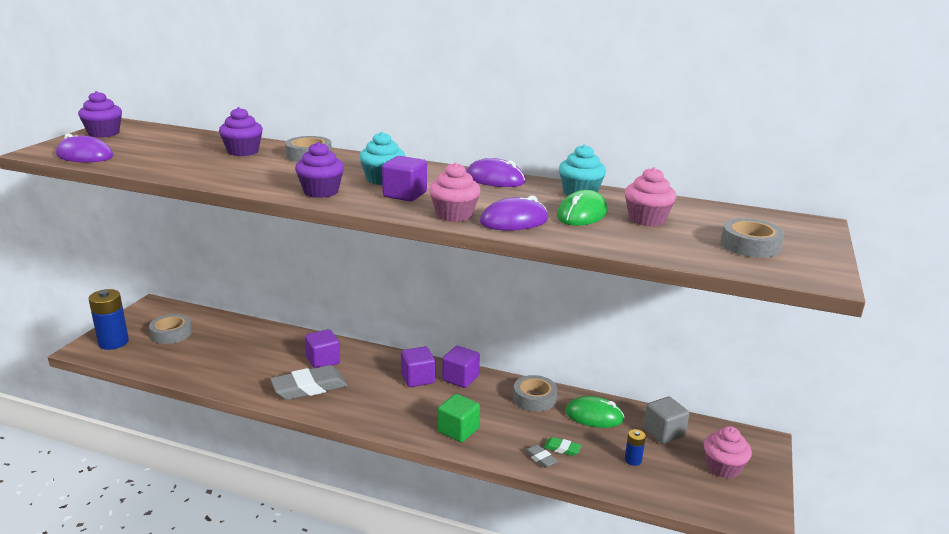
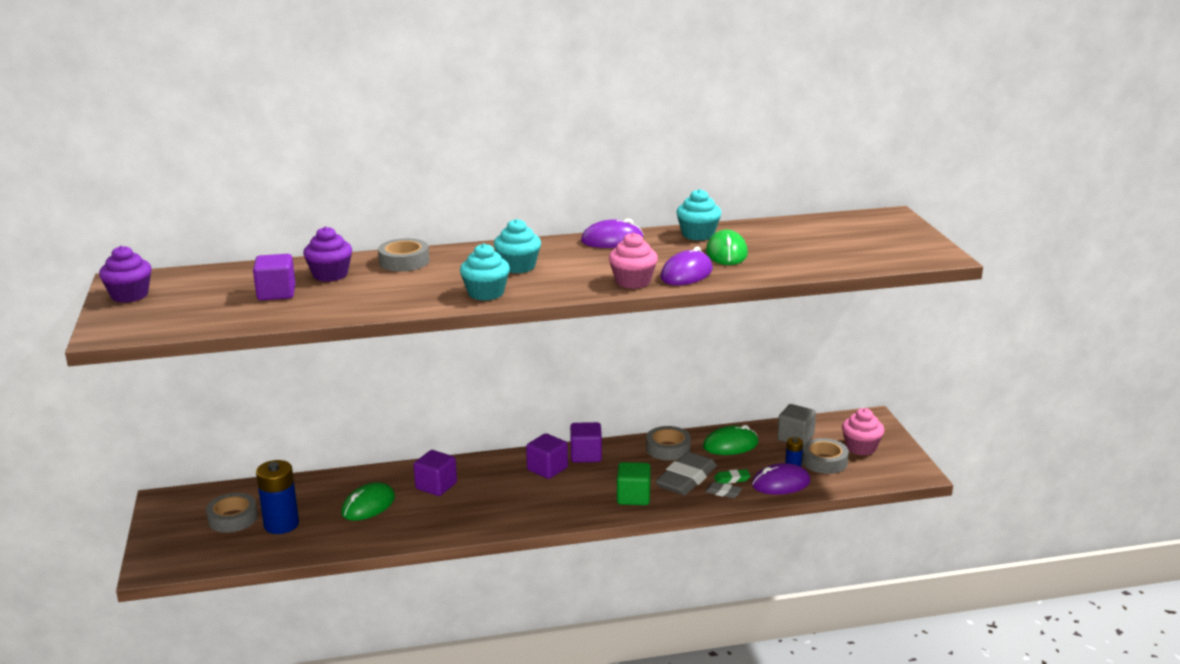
camera: 30 degrees left, 0 degrees up
(85, 156) = (170, 324): purple mouse -> purple mouse (781, 483)
(113, 342) = (177, 549): blue battery -> blue battery (281, 524)
(261, 358) = (368, 505): none -> green mouse
(309, 387) = (454, 513): grey eraser -> grey eraser (686, 479)
(321, 192) = (486, 293): purple cupcake -> turquoise cupcake
(405, 194) = (562, 275): purple cube -> purple cube (276, 293)
(646, 219) = (778, 244): pink cupcake -> none
(750, 245) = (872, 245): grey tape -> grey tape (824, 461)

